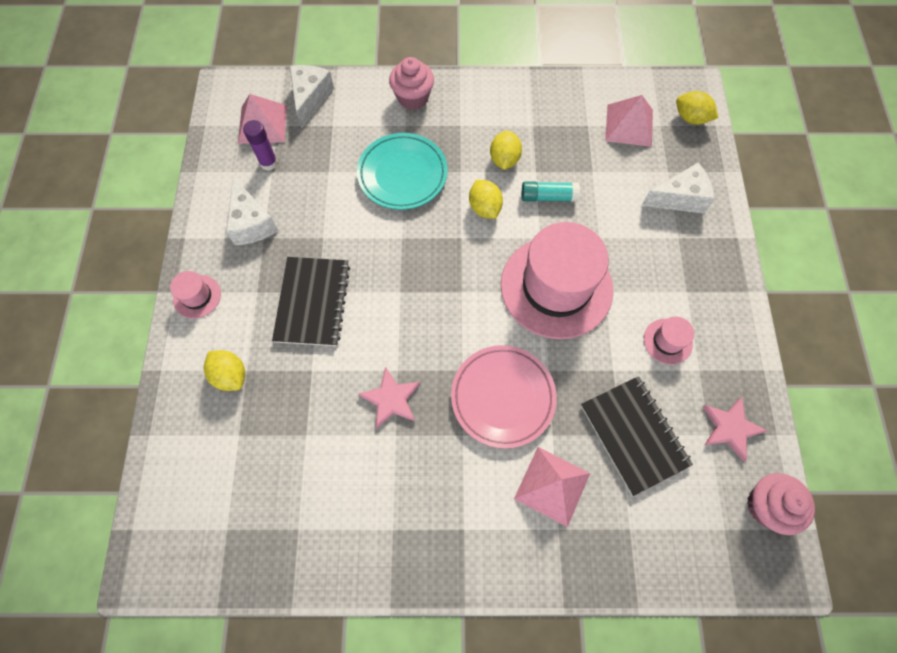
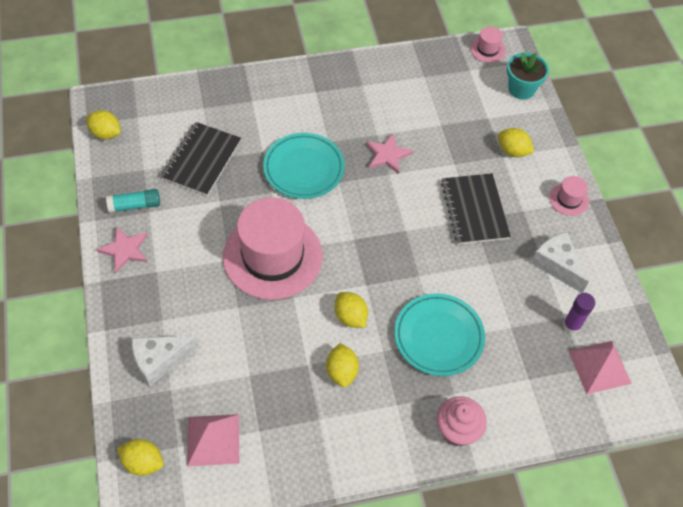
camera: 165 degrees right, 10 degrees down
(169, 477) = (521, 89): none -> turquoise flower pot
(310, 98) = (565, 407): white cheese -> none
(502, 397) = (304, 169): pink plate -> turquoise plate
(548, 197) = (291, 339): turquoise glue stick -> turquoise glue stick (135, 205)
(552, 486) = (259, 122): pink pyramid -> none
(633, 435) = (202, 160): black notebook -> black notebook turned 60 degrees clockwise
(667, 341) = (174, 228): pink hat -> pink hat (487, 49)
(730, 428) = (127, 176): pink star -> pink star (125, 250)
(766, 506) = (106, 133): pink cupcake -> yellow lemon

